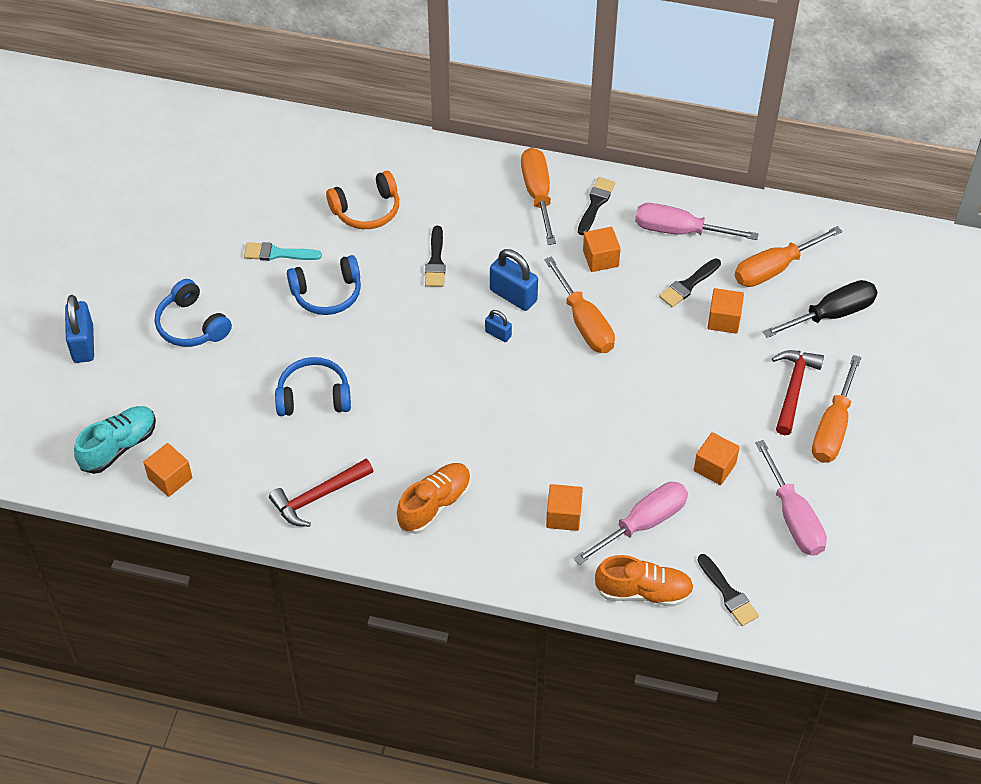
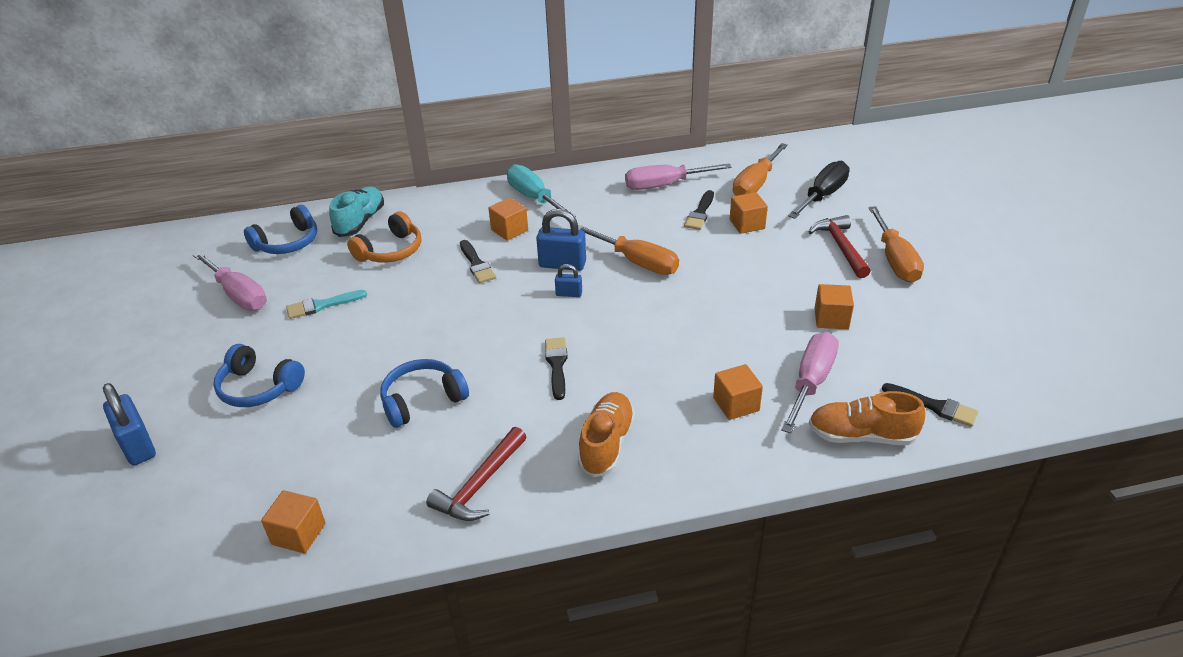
camera: 25 degrees left, 15 degrees down
(119, 446) = (220, 526): turquoise shoe -> turquoise shoe (360, 222)
(327, 293) = (388, 318): blue headphones -> blue headphones (287, 243)
(538, 194) = (534, 198): orange screwdriver -> turquoise screwdriver
(595, 203) = (585, 190): black brush -> black brush (556, 365)
(600, 258) = (617, 219): orange cube -> orange cube (509, 230)
(643, 592) = (861, 436): orange shoe -> orange shoe turned 150 degrees counterclockwise
(793, 517) = (928, 329): pink screwdriver -> pink screwdriver (238, 295)

